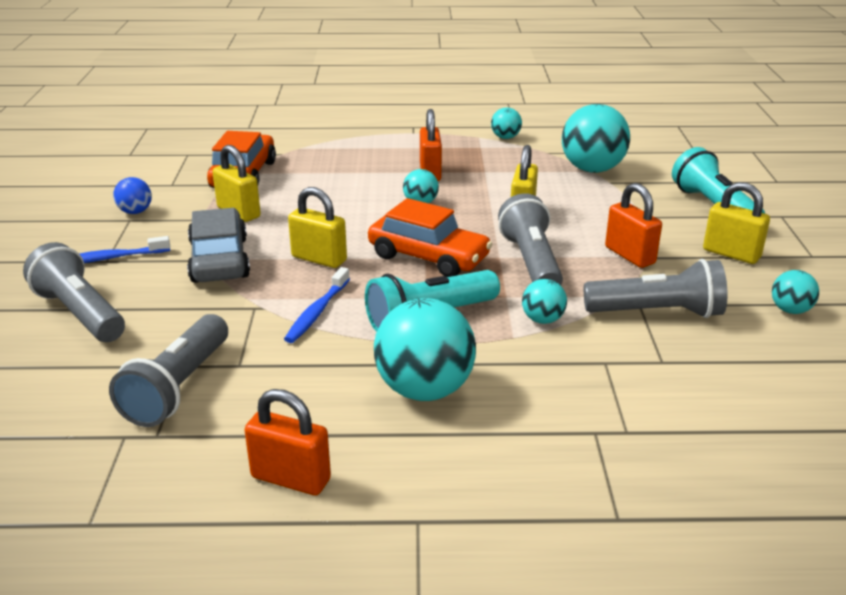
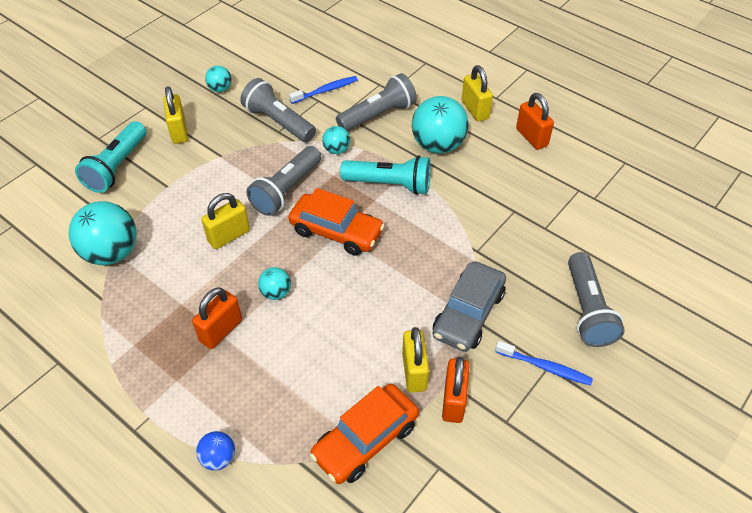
camera: 140 degrees left, 20 degrees up
(135, 212) = (495, 432): blue ball -> blue ball (218, 458)
(178, 387) = (554, 213): grey flashlight -> grey flashlight (378, 115)
(317, 312) = (444, 224): blue toothbrush -> blue toothbrush (325, 90)
(319, 259) = (403, 272): yellow padlock -> yellow padlock (475, 110)
(428, 257) = (336, 231): orange car -> orange car turned 135 degrees clockwise
(505, 137) = (94, 346): turquoise ball -> none
(629, 255) = (229, 162): orange padlock -> orange padlock (453, 401)

